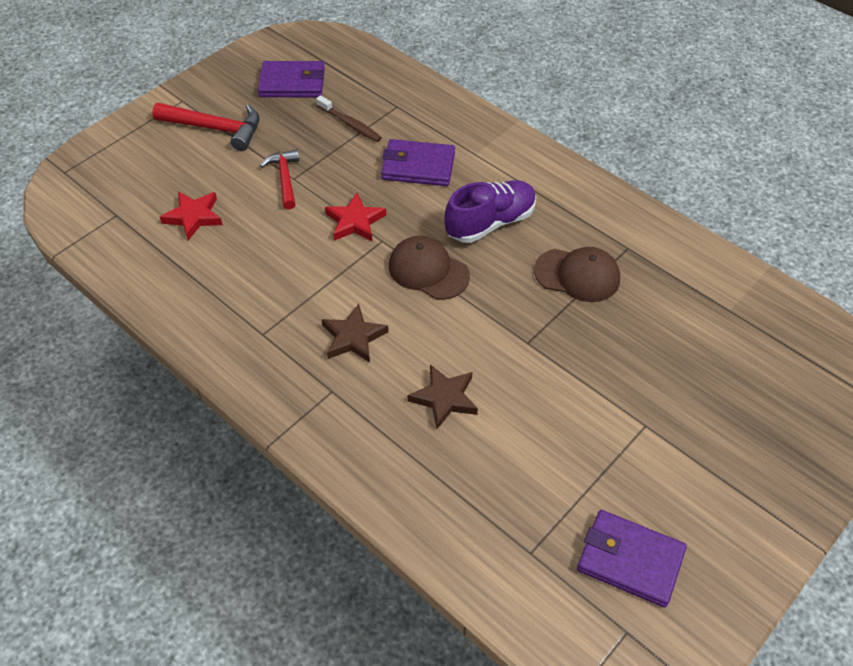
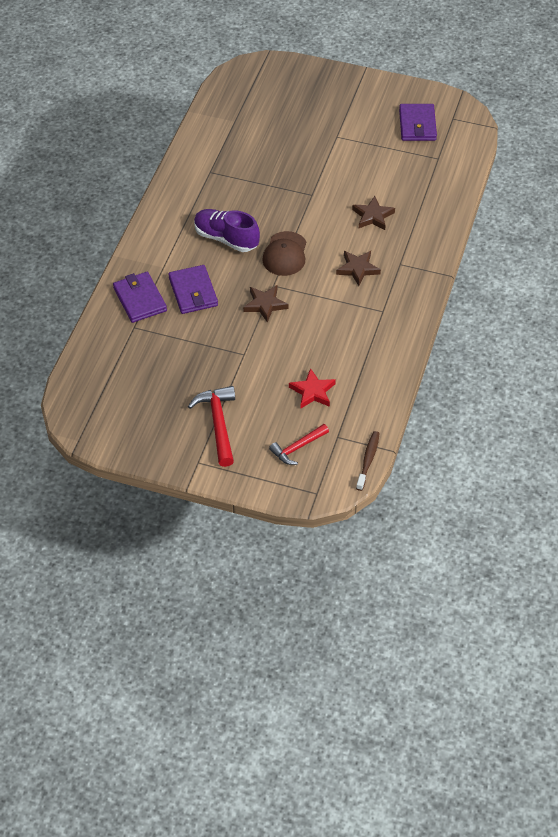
camera: 115 degrees left, 0 degrees up
(285, 179) = (247, 358): red hammer -> red hammer (297, 448)
(292, 83) = (140, 401): purple wallet -> purple wallet (140, 299)
(350, 124) = (169, 345): brown toothbrush -> brown toothbrush (368, 460)
(355, 221) = (265, 304): red star -> brown star
(577, 275) = (246, 187): brown cap -> none

